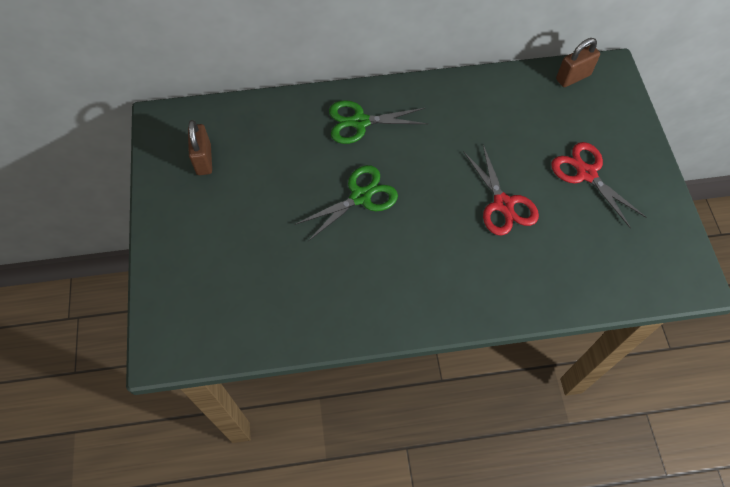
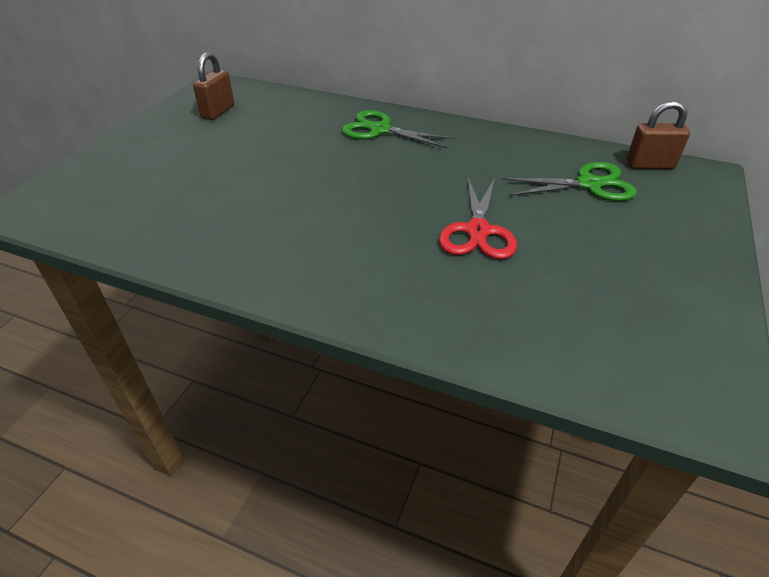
camera: 30 degrees right, 20 degrees down
(360, 197) = (326, 175): green scissors -> green scissors (589, 184)
(586, 173) = (610, 242): red scissors -> none

